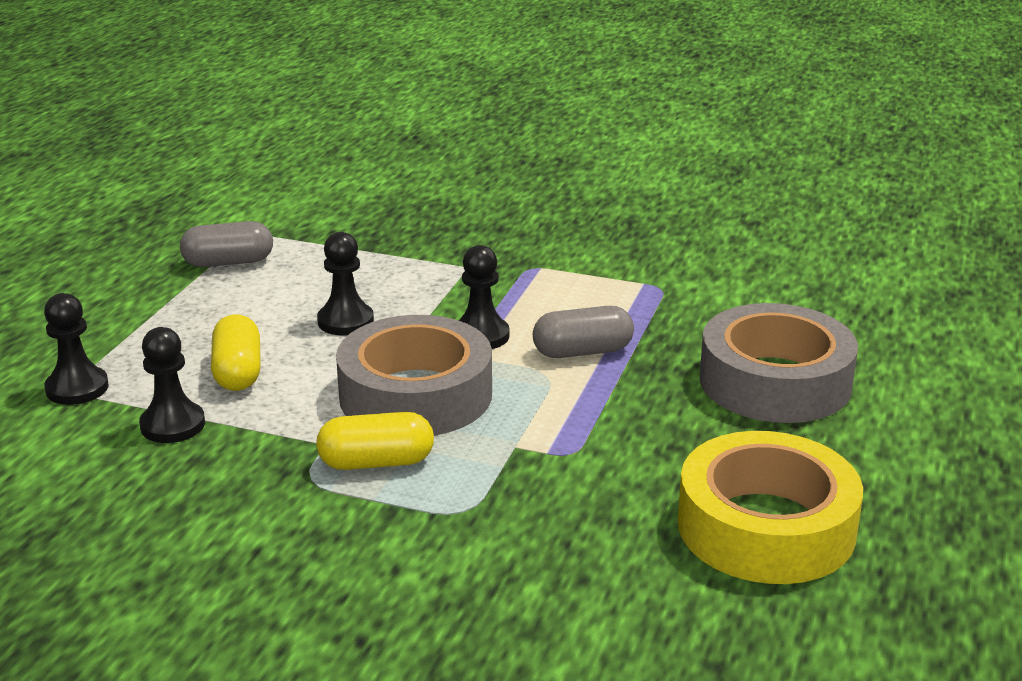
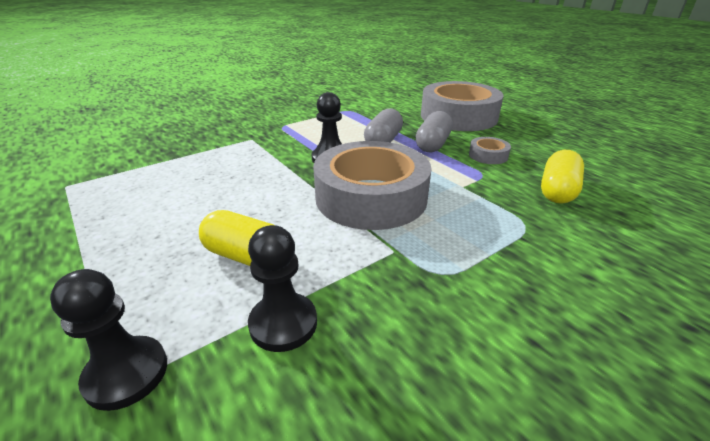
camera: 55 degrees left, 5 degrees up
(228, 262) = (85, 207): grey capsule -> grey capsule (433, 144)
(345, 321) = (248, 191): black pawn -> none
(376, 462) = (441, 237): yellow capsule -> yellow capsule (557, 191)
(643, 443) = (488, 155): none -> grey tape
(766, 527) = (585, 154): yellow tape -> none

